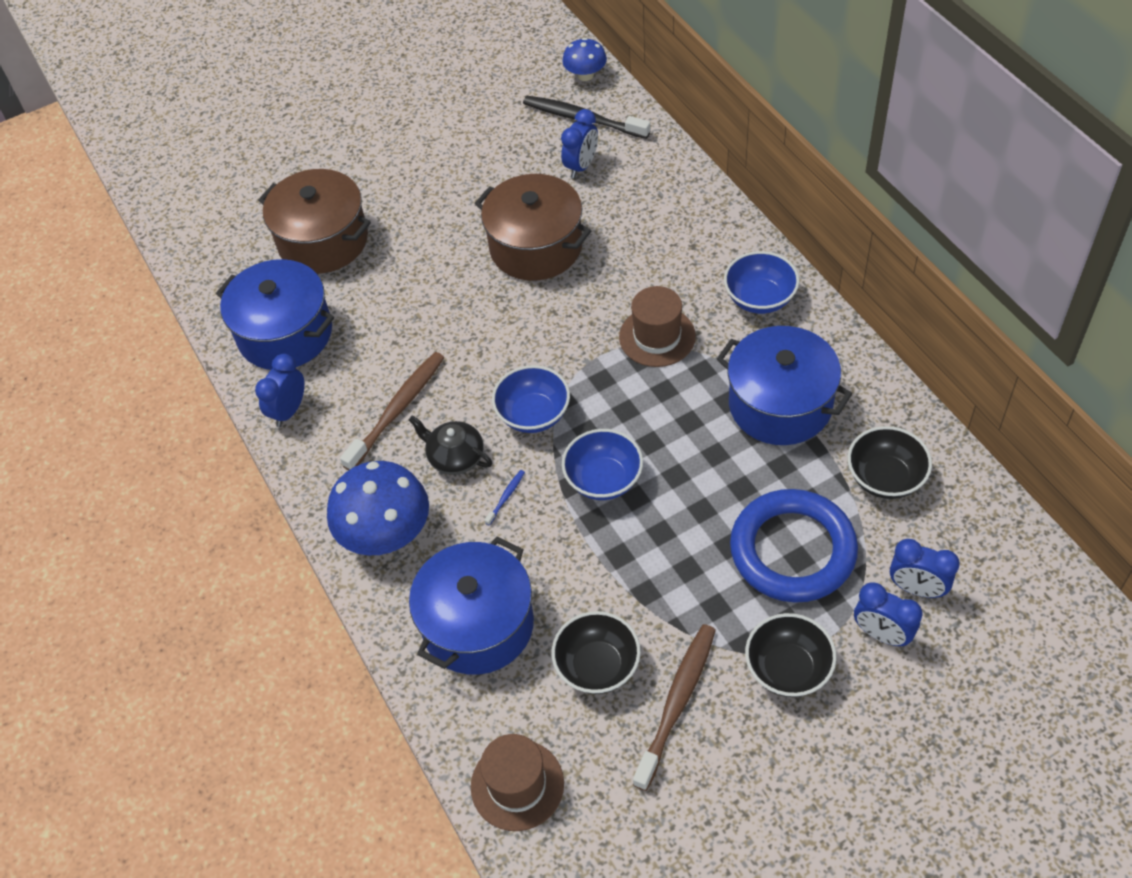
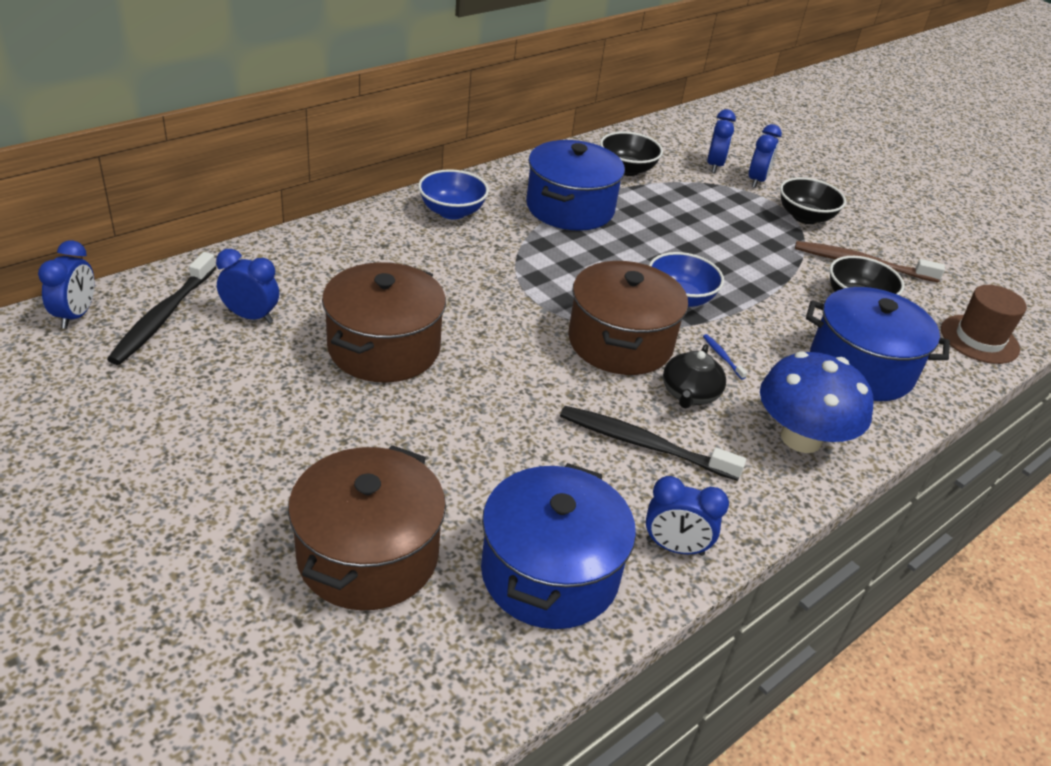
camera: 110 degrees left, 15 degrees down
(397, 410) = (643, 444): brown toothbrush -> black toothbrush
(506, 497) = (722, 356): blue toothbrush -> blue toothbrush turned 45 degrees clockwise
(533, 414) = (620, 342): blue bowl -> brown pot
(585, 75) = (76, 315): blue mushroom -> blue clock
(657, 337) = (506, 267): brown hat -> none
(792, 550) = (707, 210): blue ring -> none

